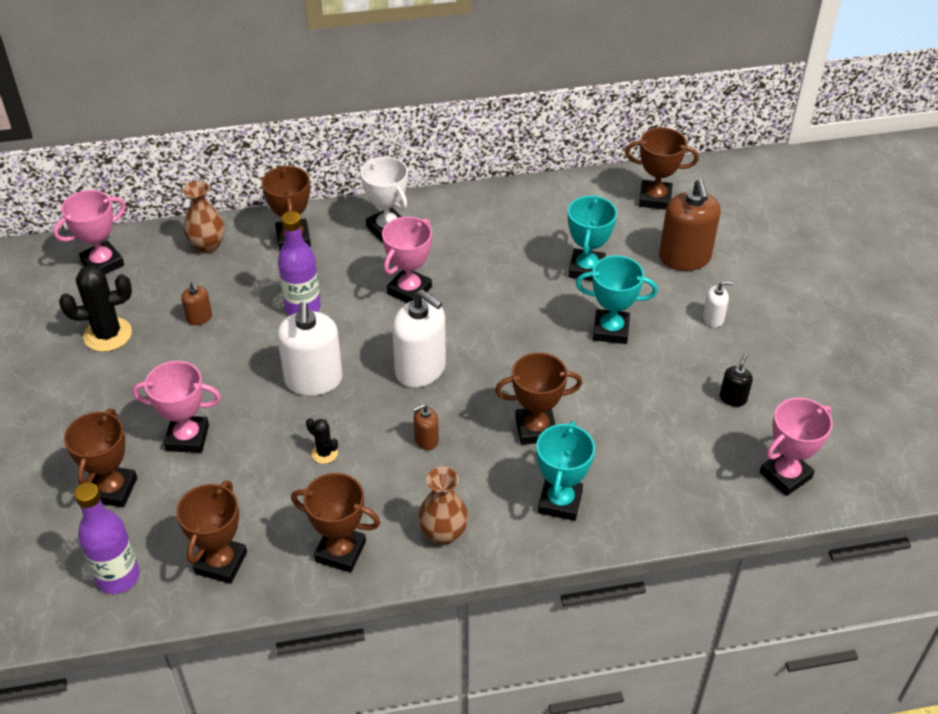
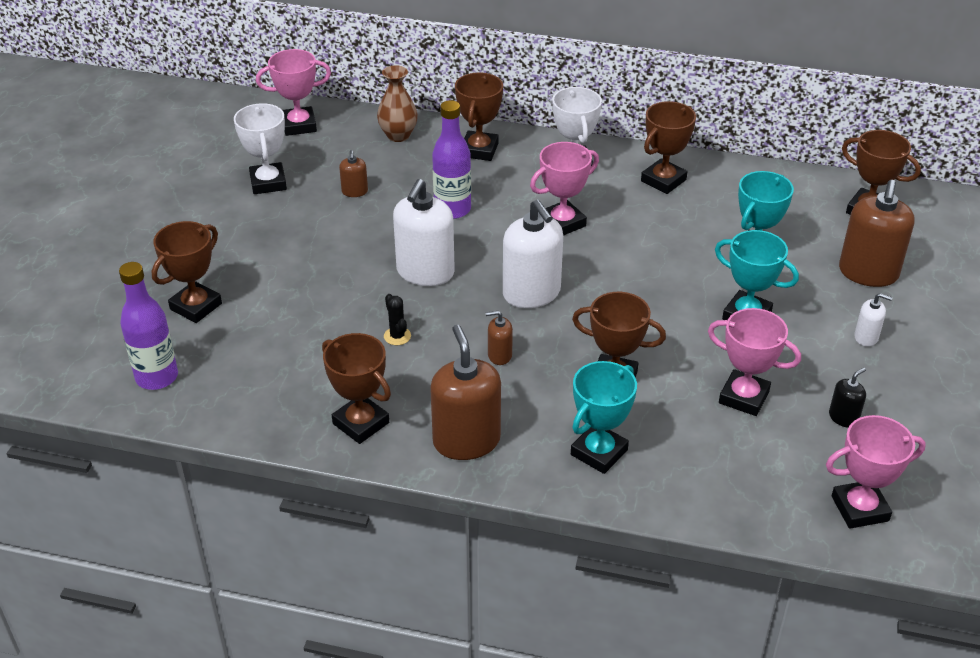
camera: 25 degrees right, 5 degrees down
(107, 335) = (268, 183): black cactus -> white trophy
(187, 438) = (284, 285): pink trophy -> pink trophy (744, 397)
(221, 563) = (250, 396): brown trophy -> brown trophy (663, 180)
(443, 533) = (466, 441): brown vase -> brown soap dispenser

